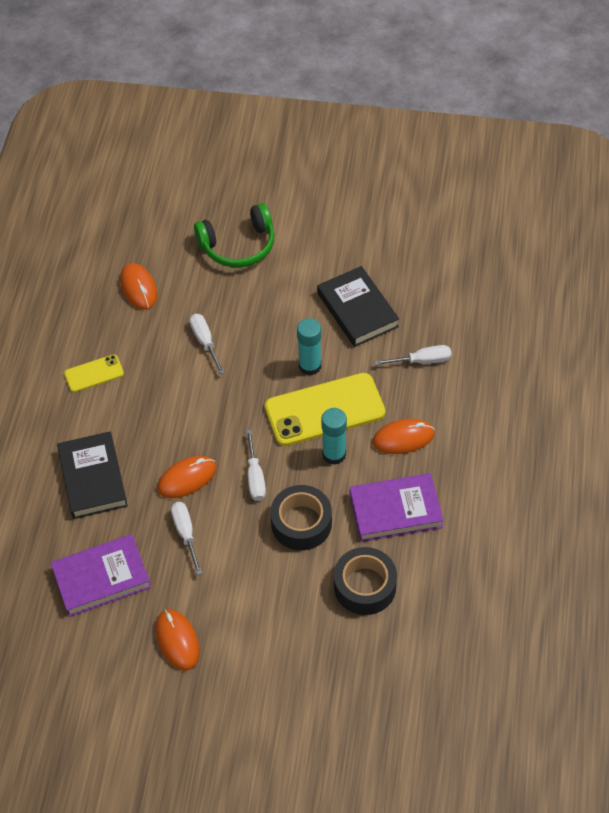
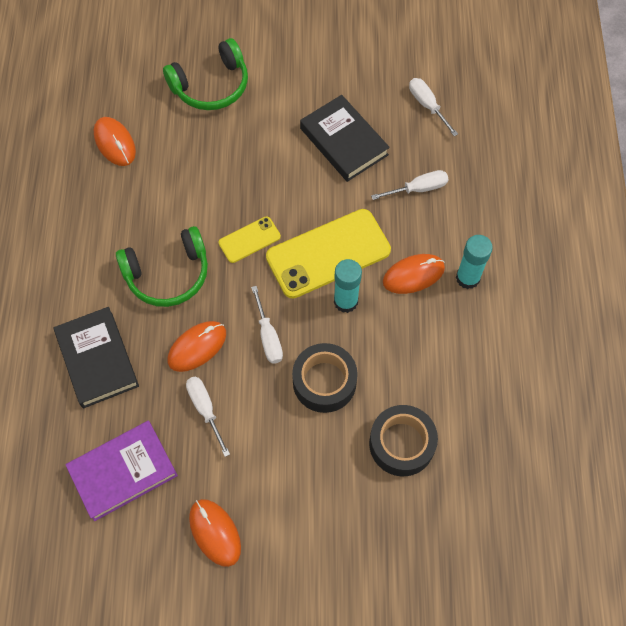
camera: 10 degrees left, 10 degrees up
(94, 374) = (81, 242): yellow phone -> yellow phone (249, 240)
(170, 411) = (168, 274): none -> green headphones
(205, 342) = (193, 194): white screwdriver -> white screwdriver (427, 106)
(310, 366) = (305, 208): turquoise glue stick -> turquoise glue stick (467, 278)
(395, 511) = (419, 355): purple book -> none

